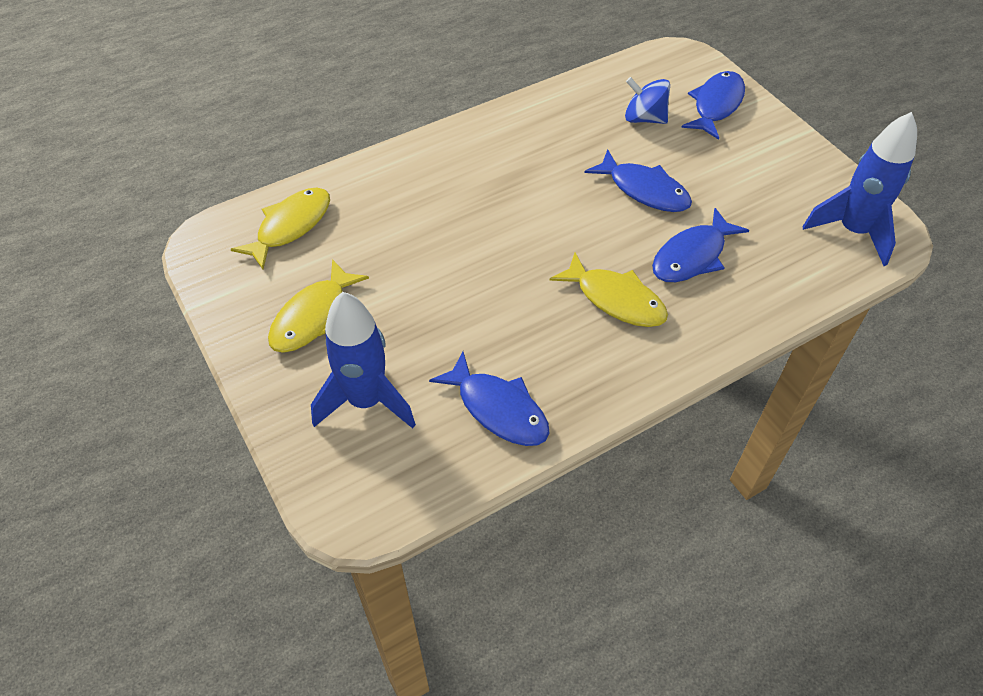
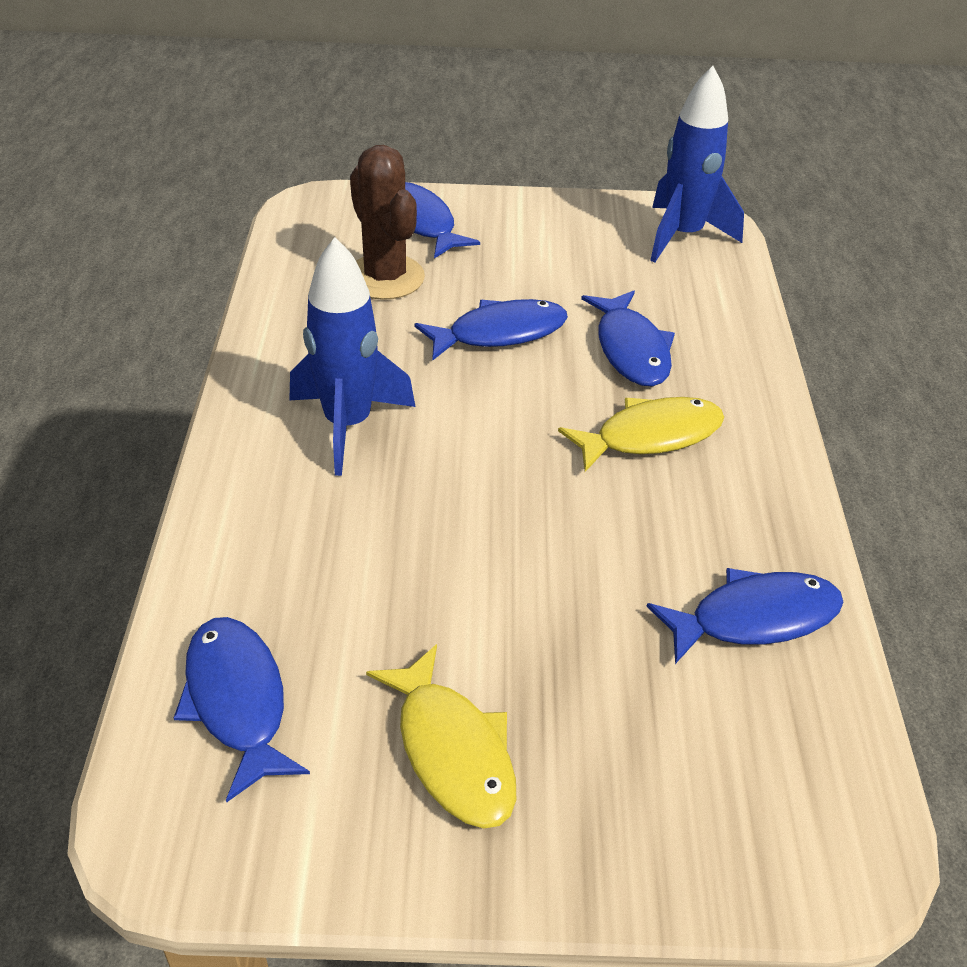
camera: 60 degrees left, 10 degrees down
(290, 226) = (237, 701): yellow fish -> blue fish
(366, 401) = (658, 754): blue rocket -> blue rocket (348, 425)
(644, 118) = (385, 277): blue spinning top -> brown cactus

